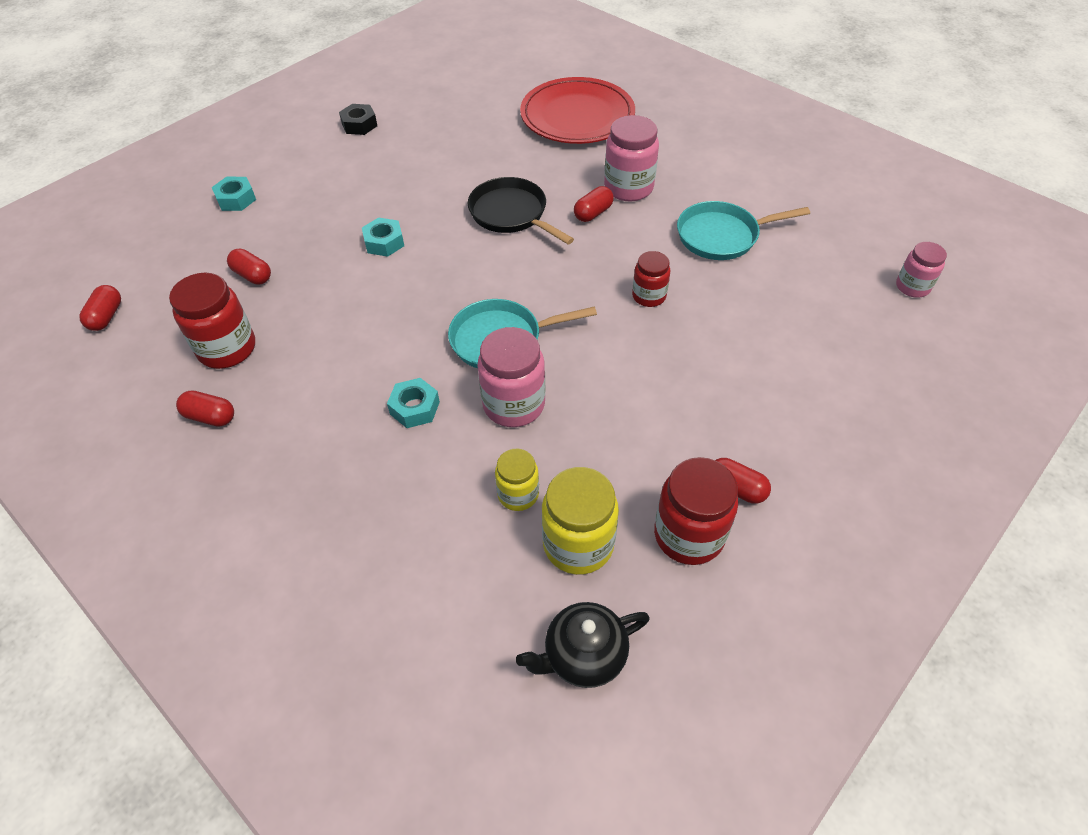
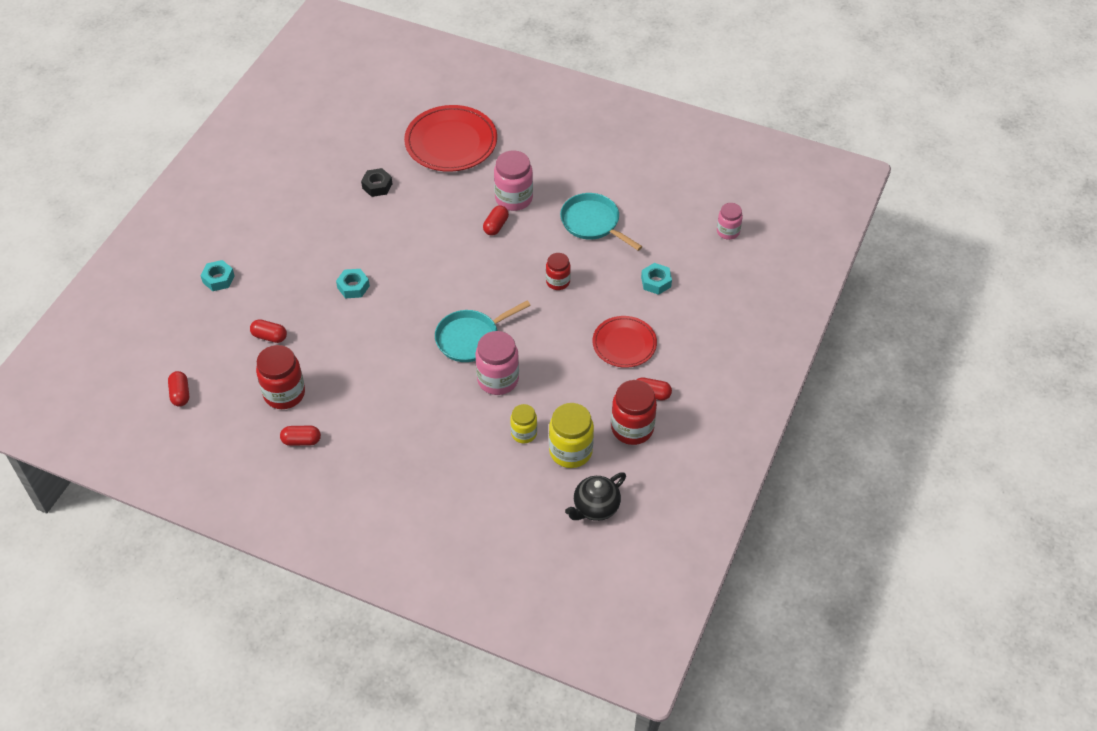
camera: 20 degrees left, 0 degrees up
(359, 125) = (279, 189): black nut -> black nut (377, 186)
(415, 408) = (435, 399): turquoise nut -> turquoise nut (656, 282)
(511, 214) = (436, 241): black pan -> none
(716, 402) = (624, 344): none -> red plate
(722, 236) = (593, 223): turquoise pan -> turquoise pan turned 75 degrees clockwise

